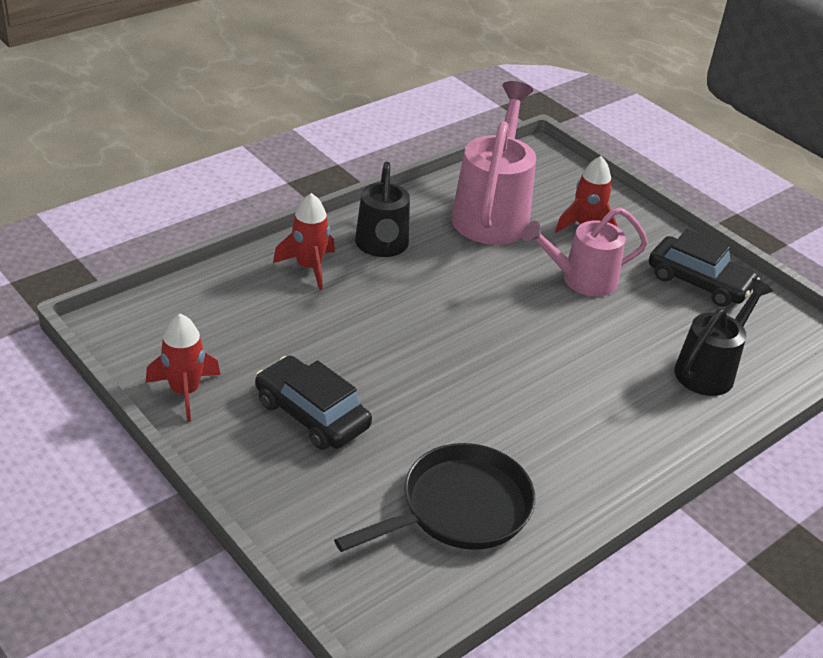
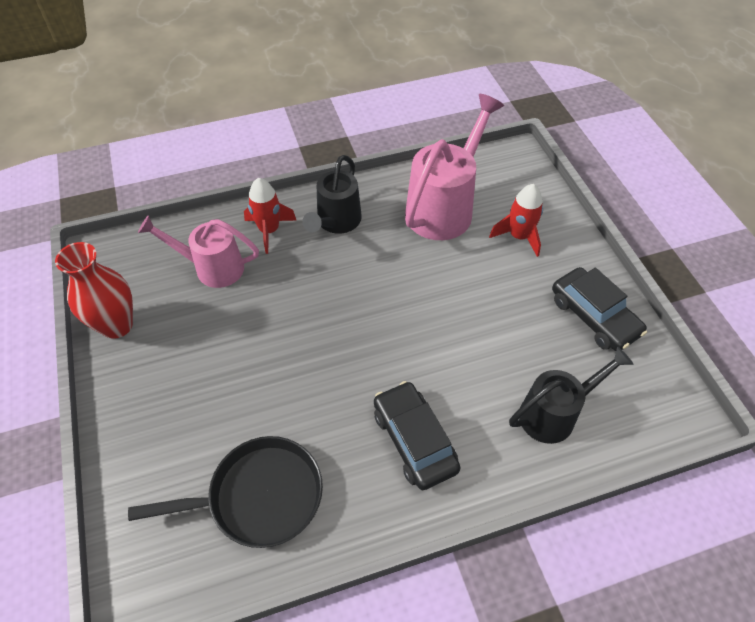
camera: 25 degrees right, 15 degrees up
(185, 392) = (117, 325): red rocket -> red vase
(312, 414) = (196, 371): black car -> black car (414, 440)
(581, 279) = (486, 290): pink watering can -> pink watering can (212, 267)

